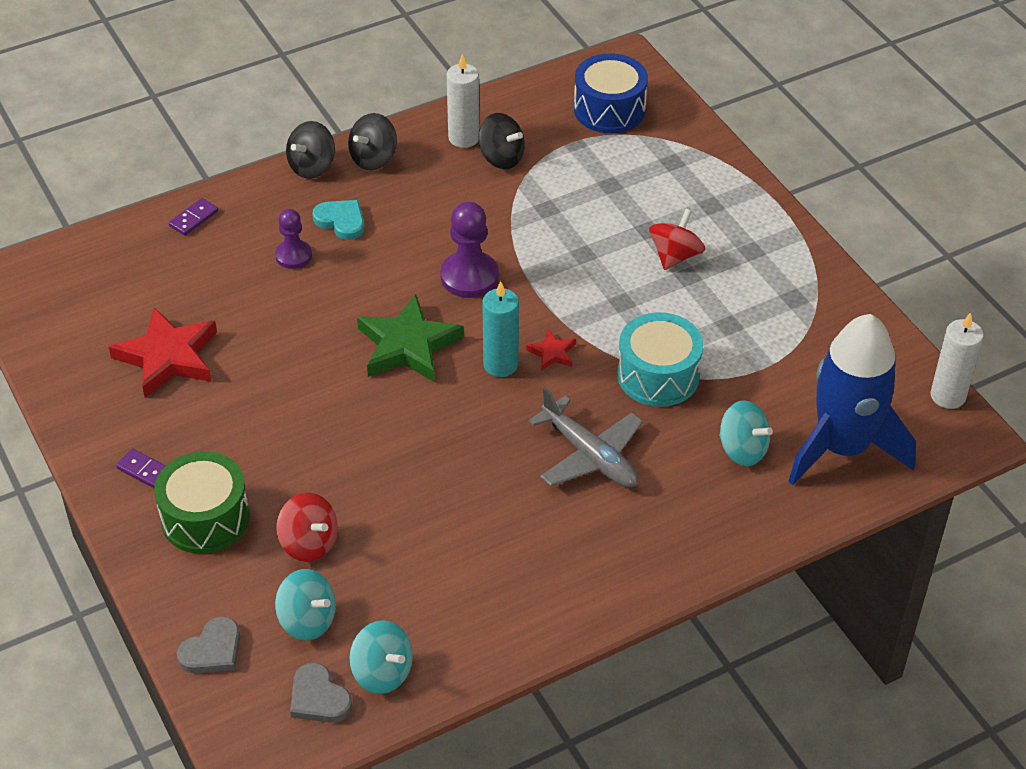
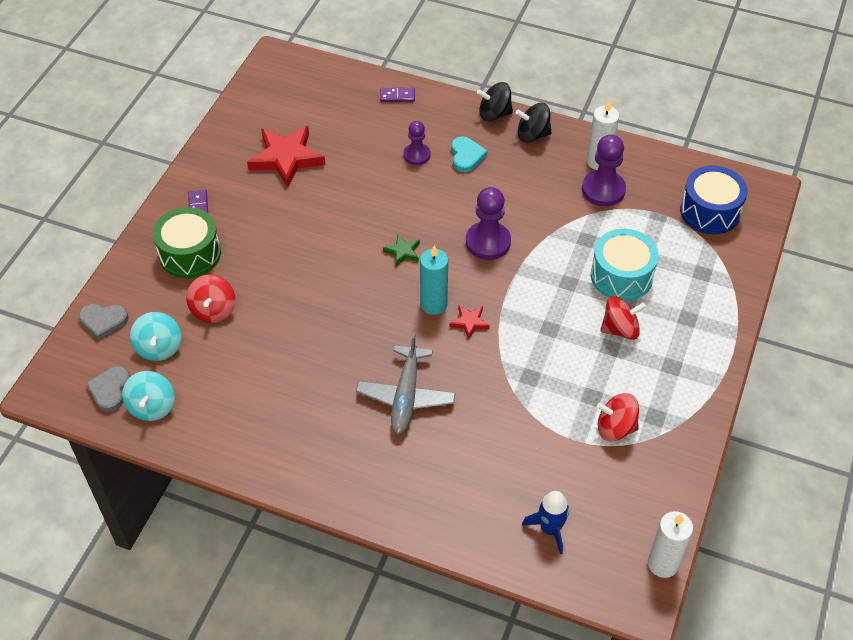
camera: 50 degrees right, 5 degrees up
(408, 345) = (403, 252): green star -> green star, size x0.47
(501, 158) = (603, 190): black spinning top -> purple pawn
(658, 375) = (507, 387): turquoise drum -> turquoise drum (621, 276)
(742, 450) = (491, 473): turquoise spinning top -> none
(779, 332) = (615, 428): none -> red spinning top
(842, 448) = (550, 529): blue rocket -> blue rocket, size x0.46

